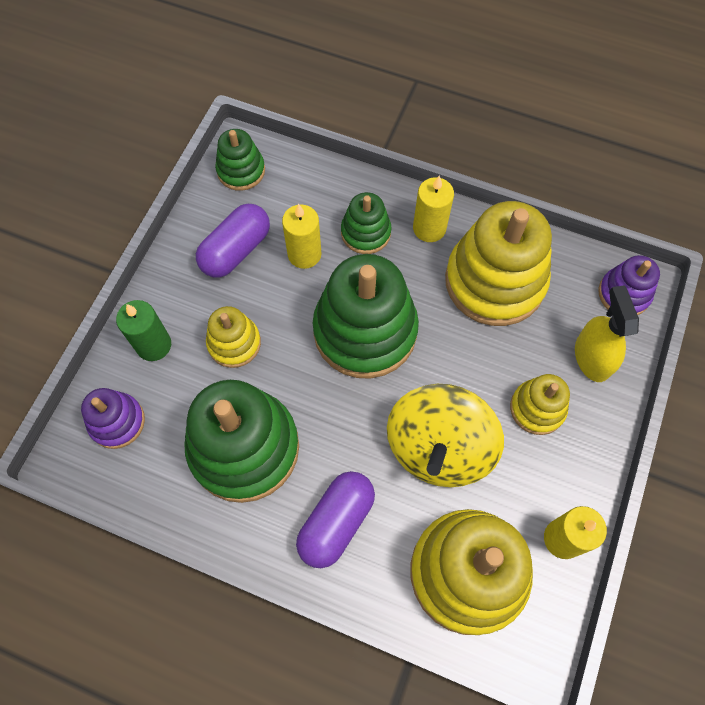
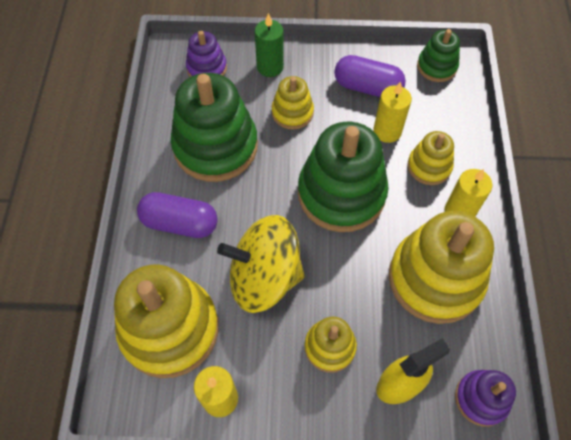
camera: 70 degrees right, 5 degrees down
(365, 232) = (429, 166): green stacking toy -> yellow stacking toy

